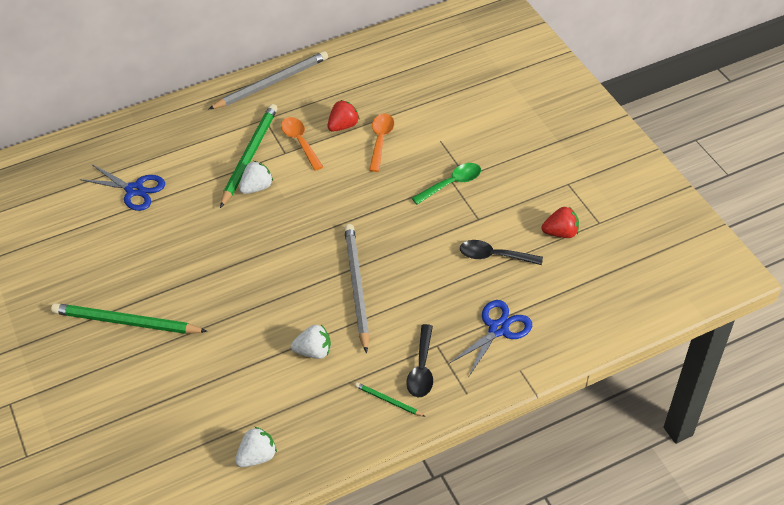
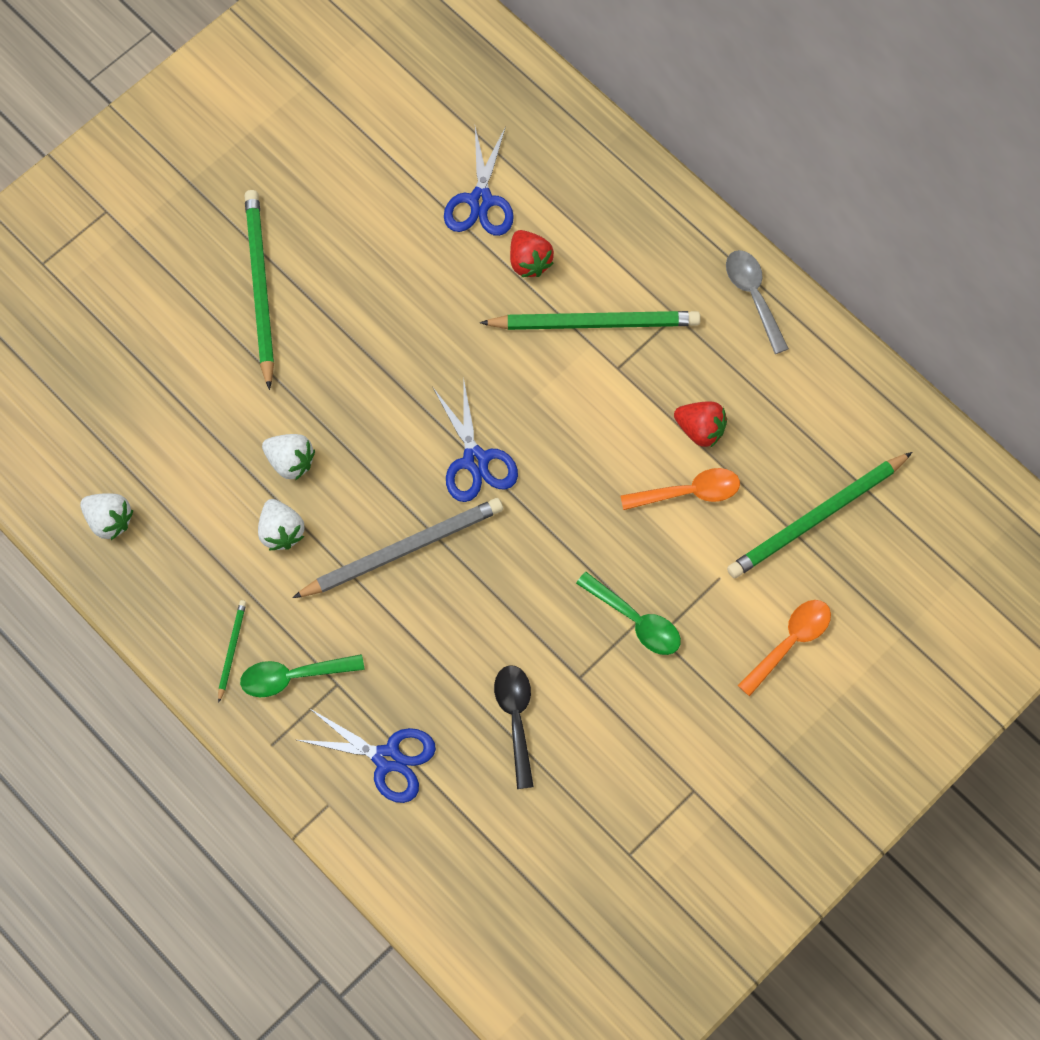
camera: 70 degrees right, 20 degrees up
(257, 187) = (538, 355): white strawberry -> white strawberry (290, 462)
(271, 83) = (753, 296): grey pencil -> grey spoon
(300, 142) = (646, 381): orange spoon -> orange spoon (790, 642)
(312, 235) = (475, 460): none -> blue scissors
(421, 90) = (817, 517): none -> green pencil
(421, 369) = (293, 676): black spoon -> green spoon
(560, 233) = (590, 802): red strawberry -> red strawberry (529, 262)

